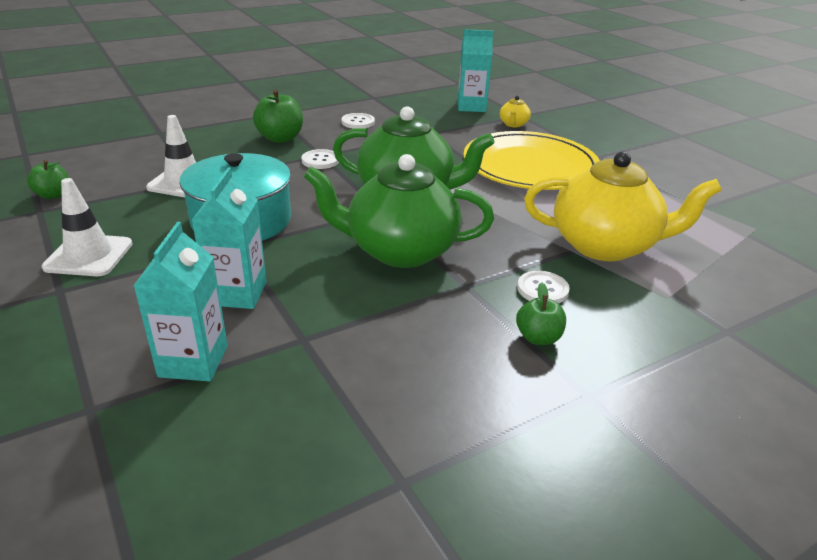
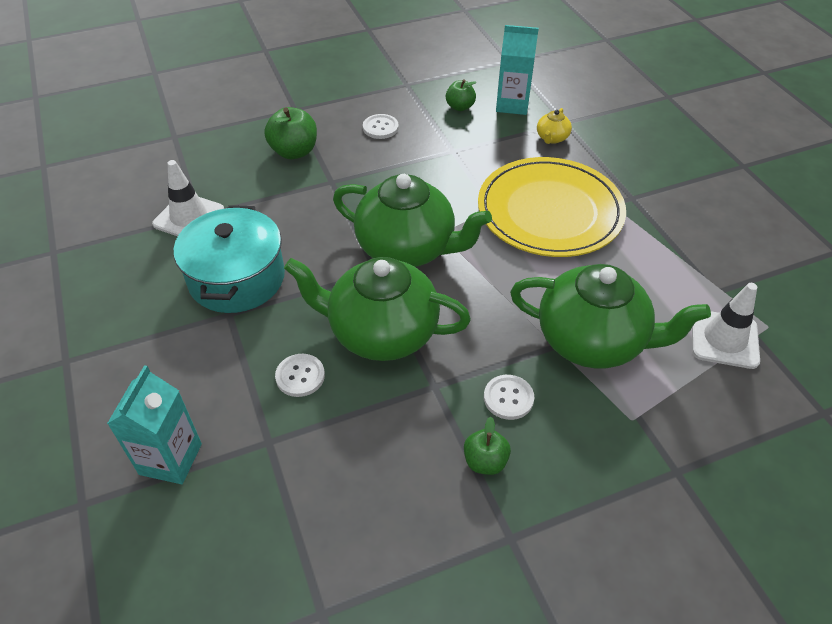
camera: 10 degrees right, 15 degrees up
(53, 195) = (66, 229): green apple -> green apple (460, 107)
(89, 256) = (93, 317): white traffic cone -> white traffic cone (724, 339)
(237, 293) = (219, 378): turquoise carton -> none
(320, 160) = (329, 190): white button -> white button (300, 376)
(605, 245) = (592, 341): yellow teapot -> green teapot

